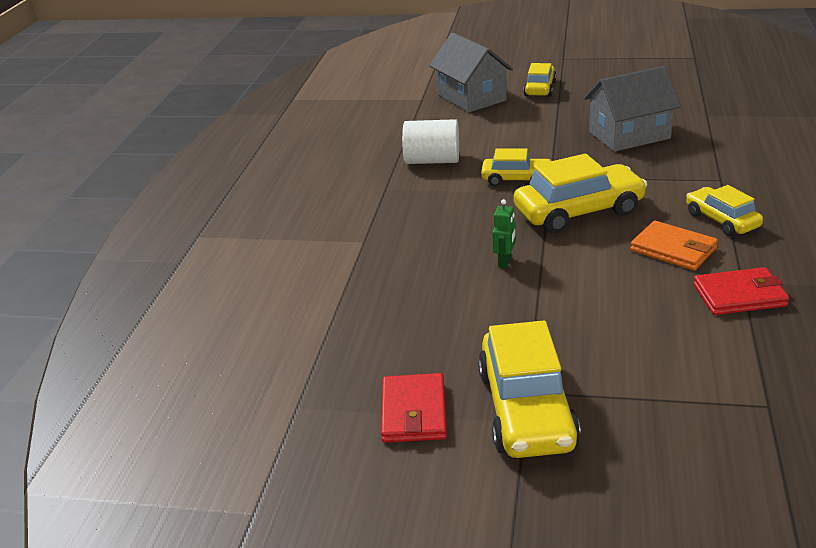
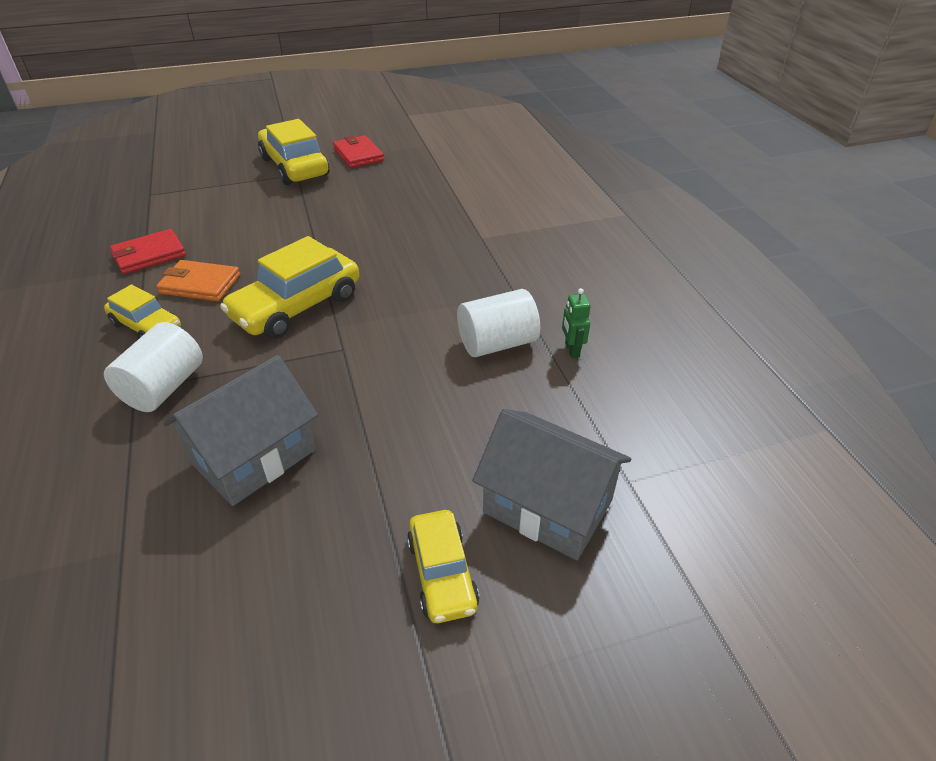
camera: 150 degrees right, 10 degrees up
(505, 262) = (348, 244): green robot -> green robot (571, 350)
(517, 179) = (379, 336): yellow car -> none
(696, 176) = (164, 387): none -> white cylinder

